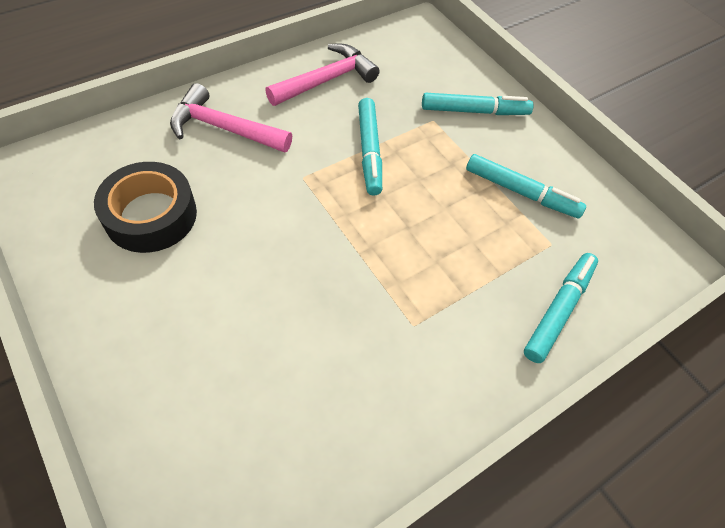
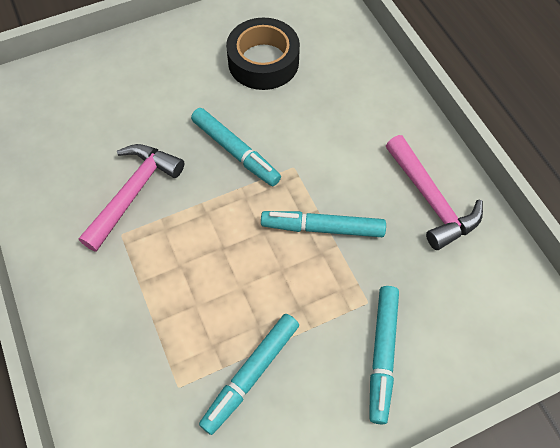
camera: 105 degrees right, 5 degrees up
(223, 128) = (359, 109): pink hammer -> pink hammer (134, 192)
(558, 310) = (102, 366): turquoise marker -> turquoise marker (235, 151)

